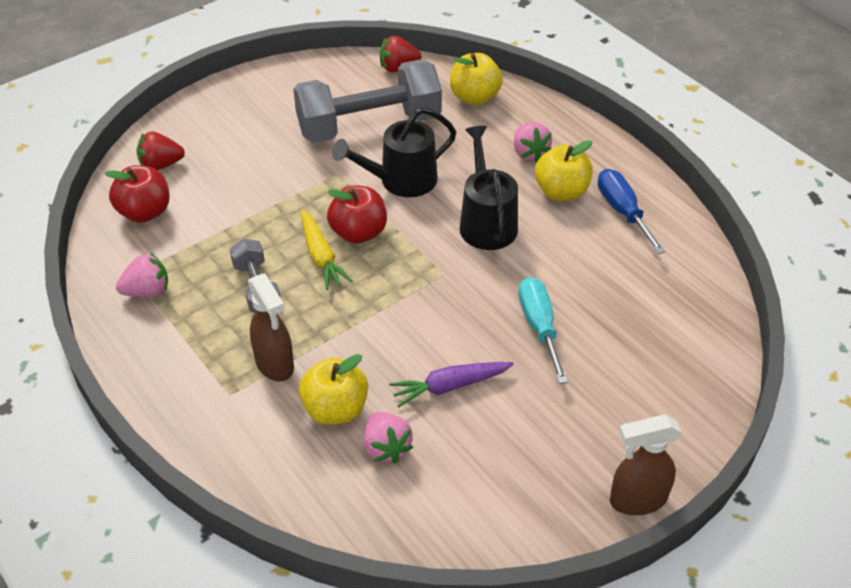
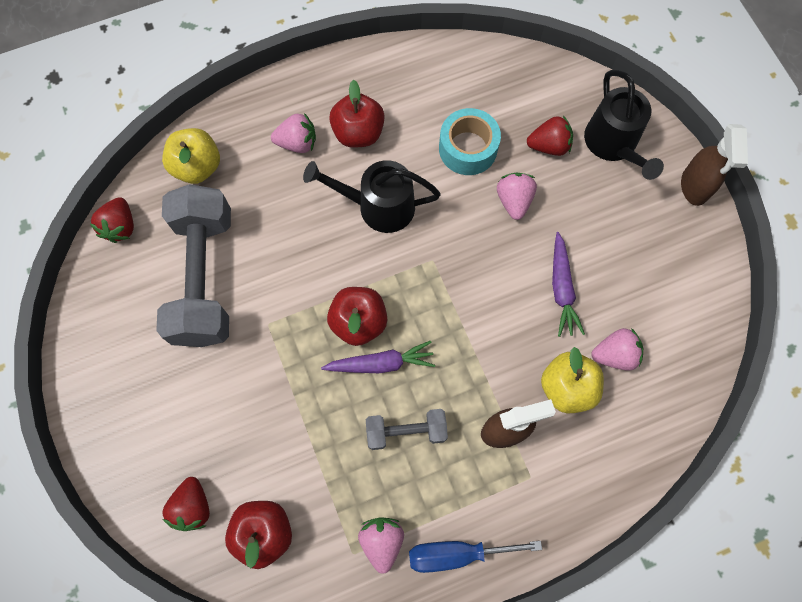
camera: 75 degrees left, 25 degrees up
(321, 256) = (381, 363): yellow carrot -> purple carrot
(401, 181) = (299, 267): black watering can -> black watering can (613, 145)
(539, 327) = (514, 201): turquoise screwdriver -> pink strawberry
(561, 192) = (358, 133): yellow apple -> red apple
(585, 277) = (468, 148): none -> turquoise tape
(623, 211) = (398, 93): blue screwdriver -> blue screwdriver (456, 553)
(623, 346) = (549, 146): none -> red strawberry

